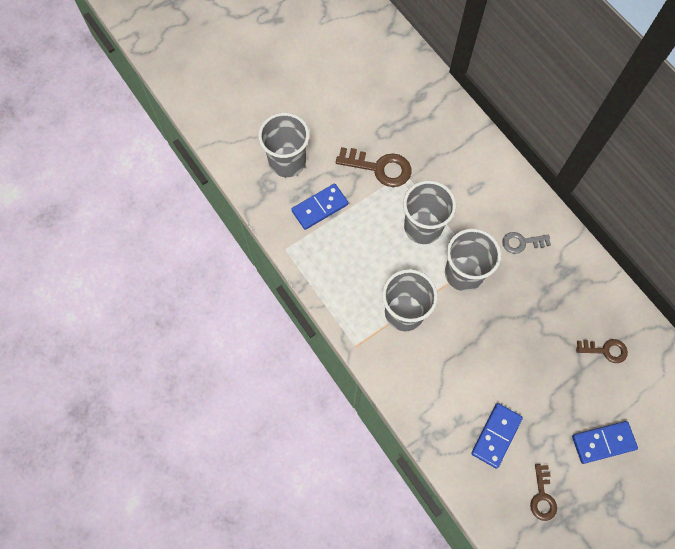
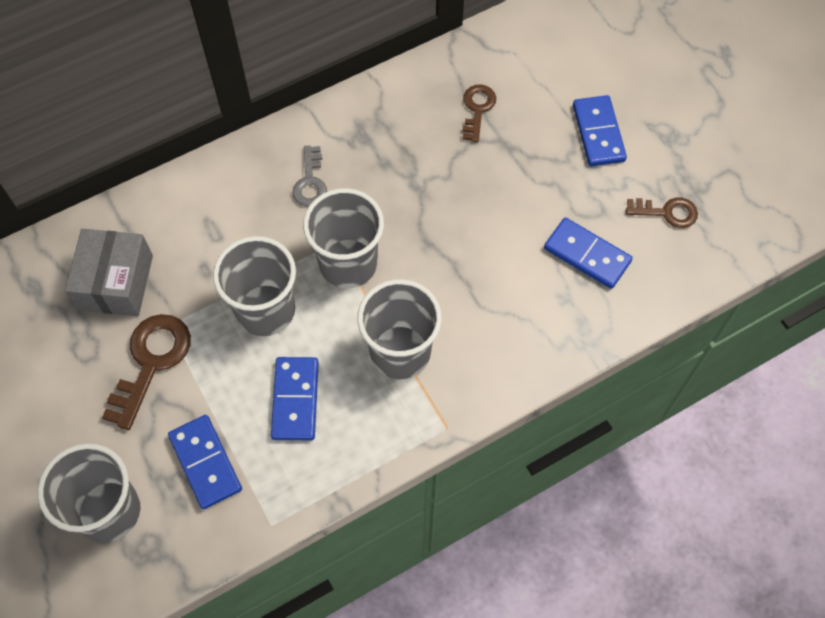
camera: 85 degrees left, 5 degrees down
(364, 252) = (295, 400): none -> blue domino
(429, 139) = (116, 282): none -> grey box

